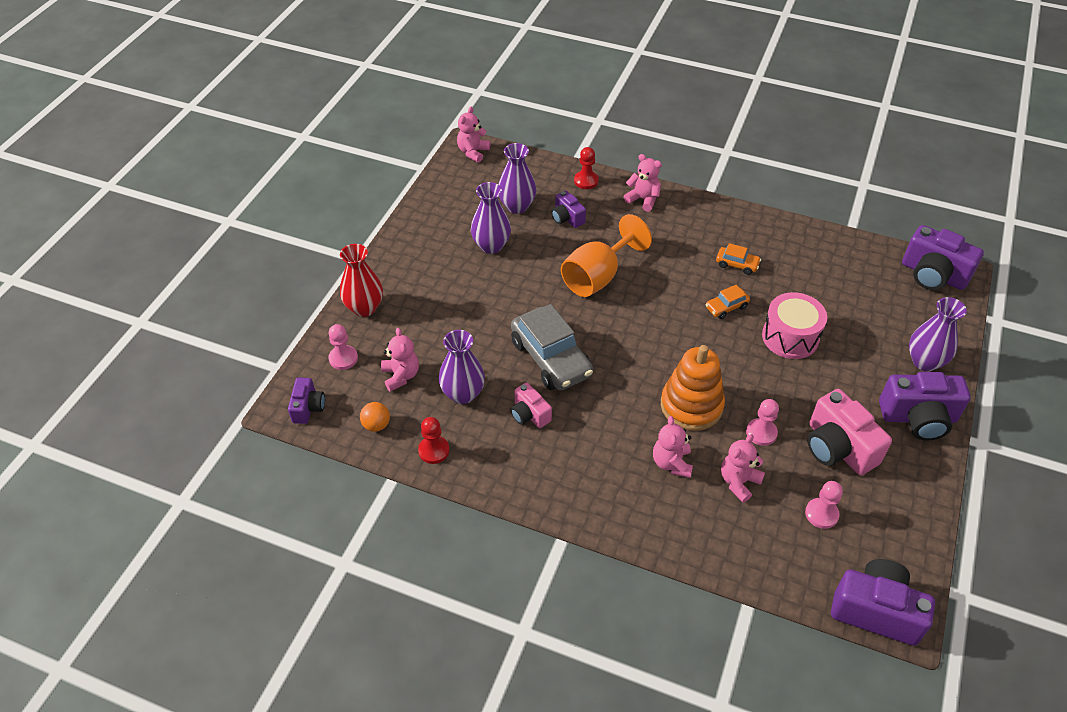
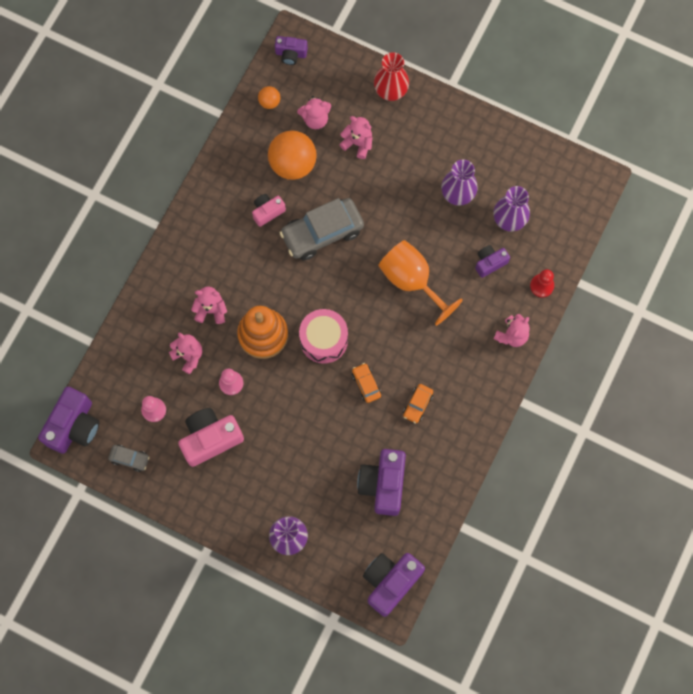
camera: 95 degrees right, 25 degrees up
(343, 358) = (337, 77): pink pawn -> none
(434, 450) = (242, 142): red pawn -> none
(463, 394) = (293, 164): purple vase -> orange ball
(473, 152) = (590, 185): pink teddy bear -> pink teddy bear (358, 143)
(790, 337) = (327, 431): pink drum -> pink drum (324, 340)
(895, 535) = (129, 458): none -> grey car
(918, 418) = (231, 512): purple camera -> purple camera (383, 484)

